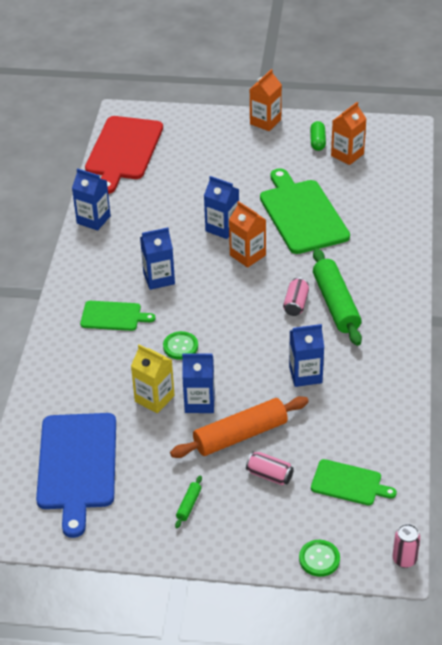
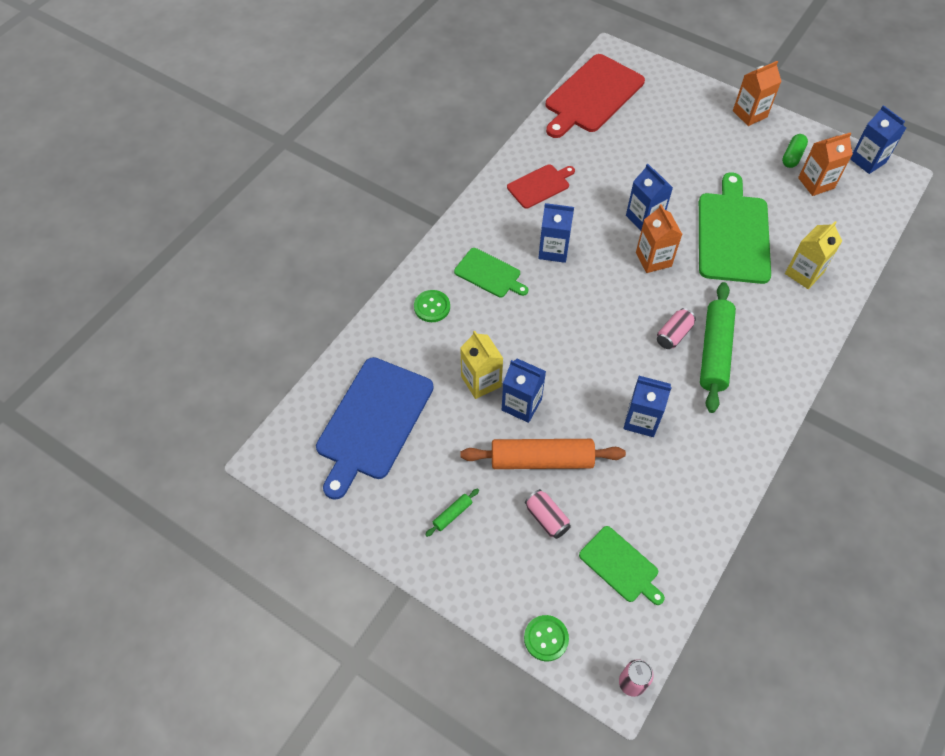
camera: 25 degrees right, 15 degrees up
(93, 220) = (525, 161): blue carton -> blue carton (867, 160)
(118, 234) = (540, 185): none -> red cutting board
(180, 346) = (535, 334): green button -> green button (432, 307)
(374, 222) = (804, 273): none -> yellow carton

